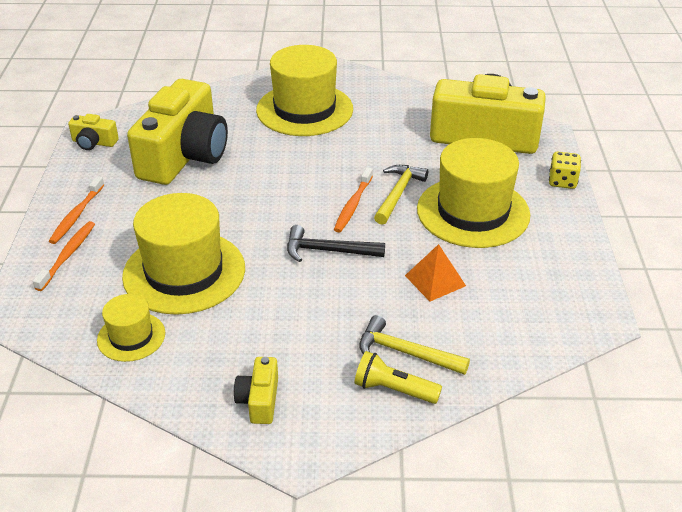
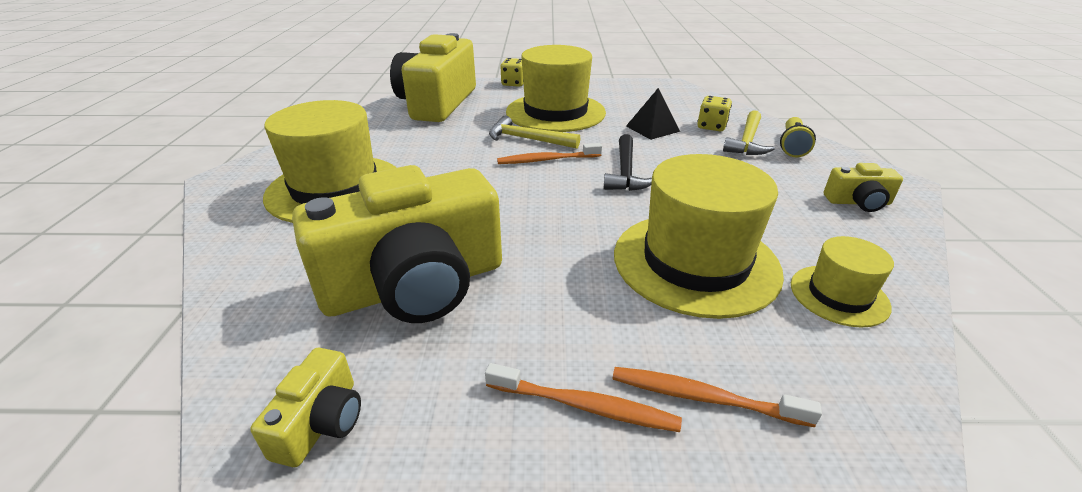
camera: 90 degrees left, 5 degrees down
(184, 156) = (415, 285): yellow camera -> yellow camera turned 135 degrees clockwise
(353, 205) = (547, 160): orange toothbrush -> orange toothbrush turned 150 degrees clockwise
(435, 280) = (652, 128): orange pyramid -> black pyramid
(447, 330) = (711, 126): none -> yellow dice

